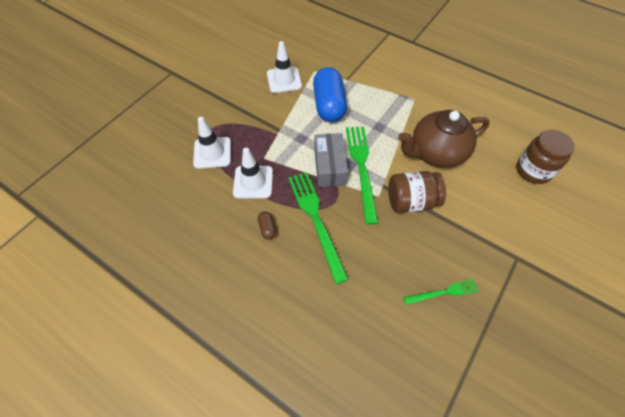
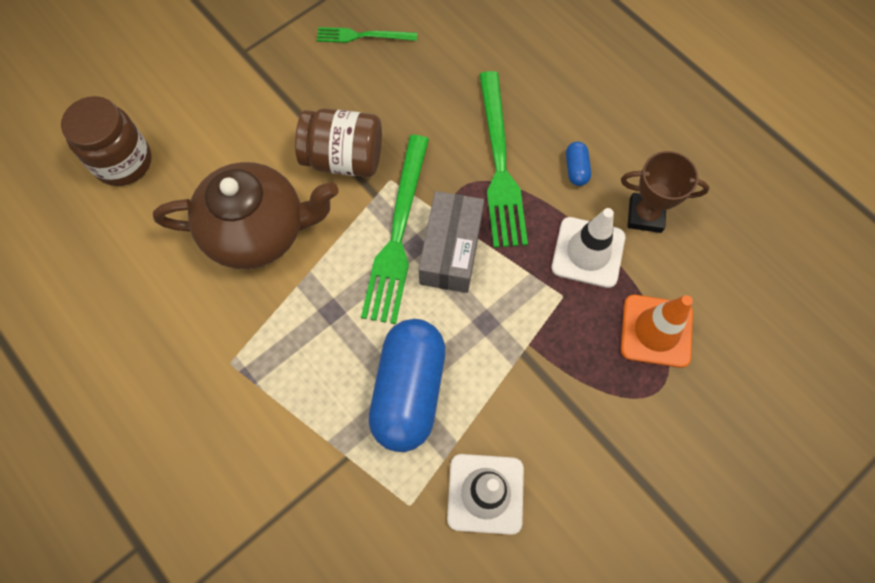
camera: 165 degrees left, 10 degrees up
(212, 153) = (656, 331): white traffic cone -> orange traffic cone
(221, 210) = (645, 215): none -> brown trophy
(267, 228) = (576, 169): brown capsule -> blue capsule

